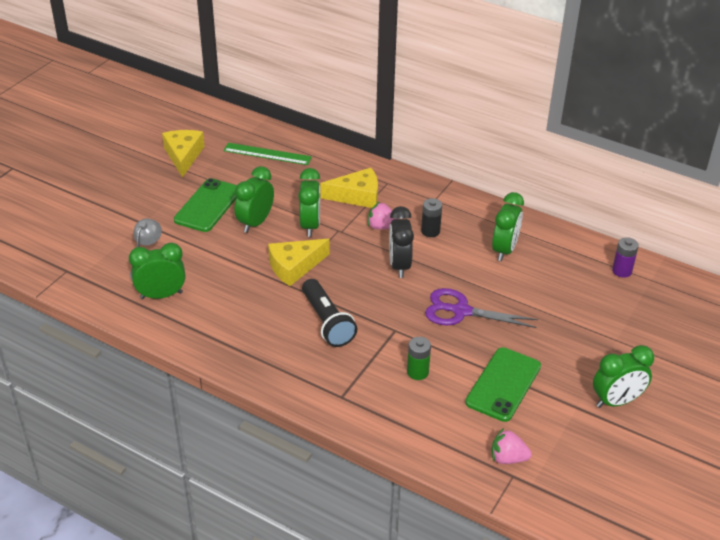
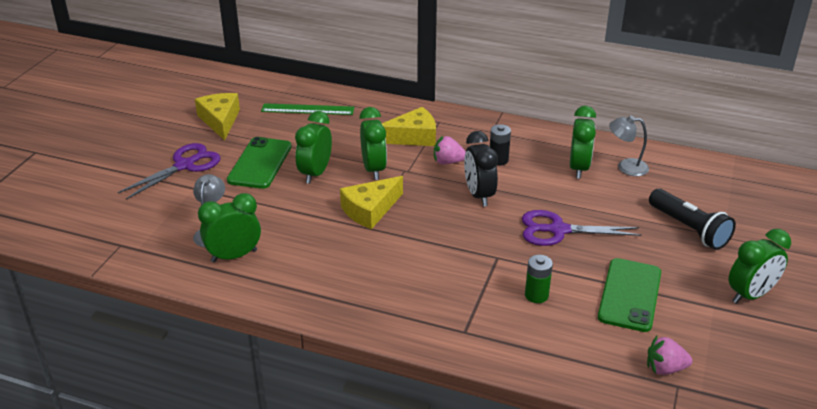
camera: 10 degrees left, 5 degrees down
(140, 199) = (185, 165): none -> purple scissors
(327, 322) = (423, 259): black flashlight -> black flashlight (689, 229)
(551, 255) = (626, 167): none -> grey lamp
(622, 271) = (700, 173): purple battery -> none

